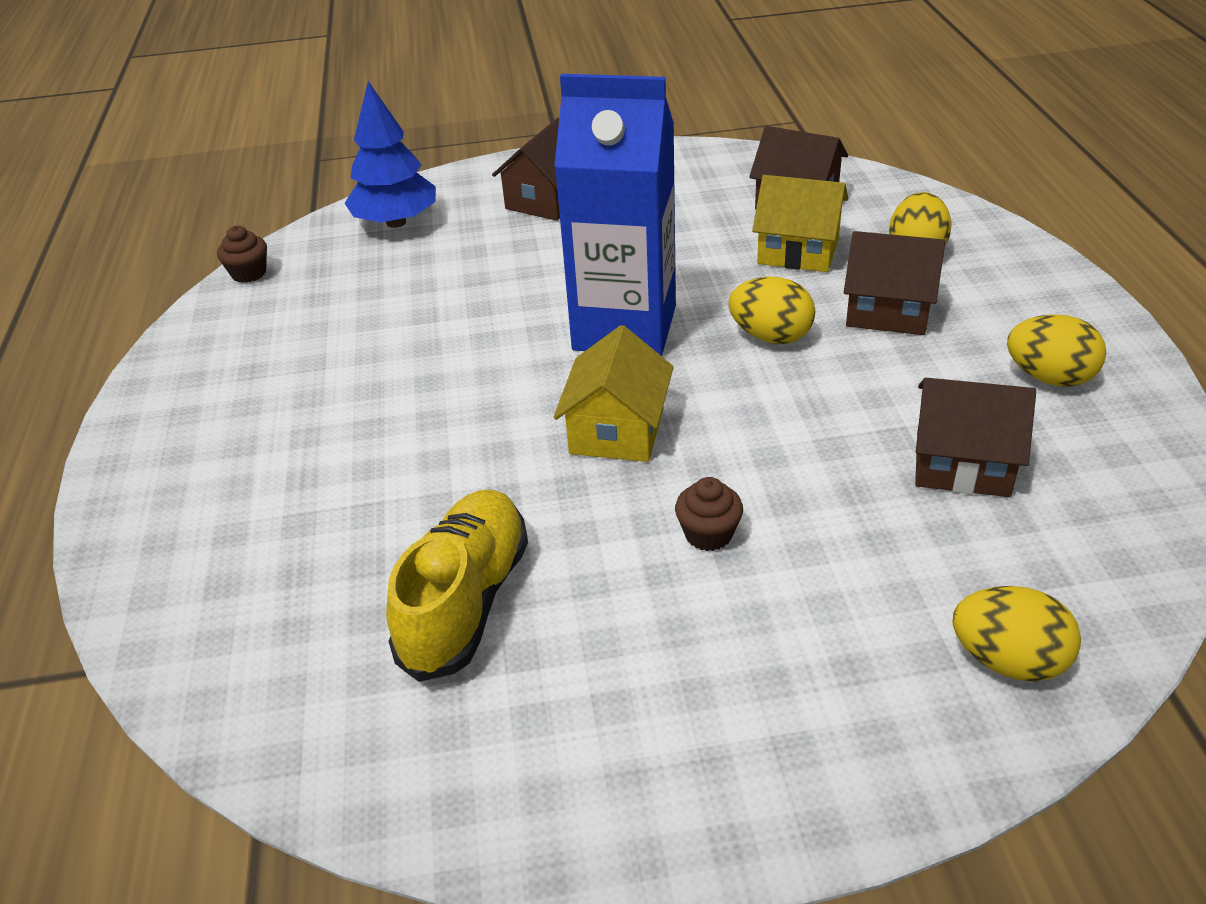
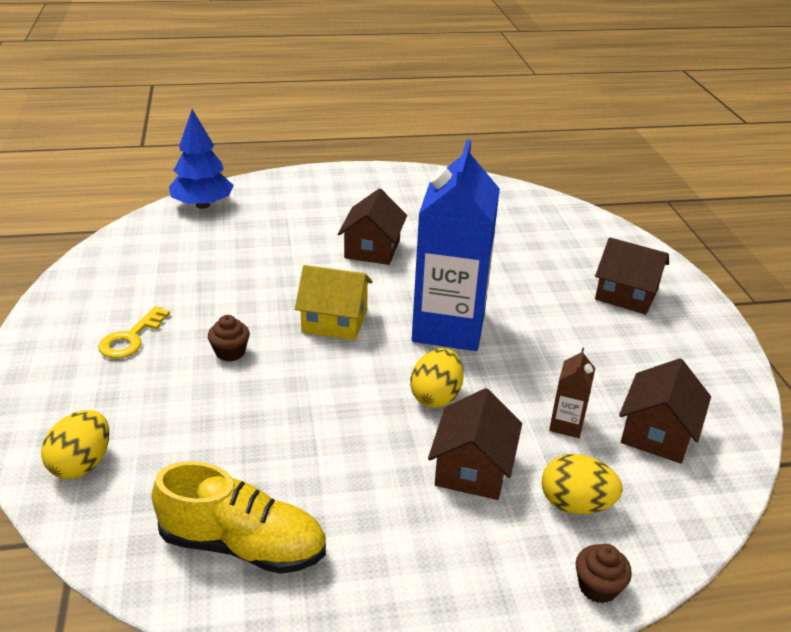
camera: 85 degrees right, 5 degrees down
(249, 273) = (510, 188): brown cupcake -> brown cupcake (598, 587)
(396, 222) = (580, 233): blue tree -> blue tree (203, 205)
(466, 601) = (207, 271): yellow shoe -> yellow shoe (243, 545)
(685, 671) = (131, 338): none -> yellow key
(798, 251) = (566, 425): yellow house -> brown carton
(962, 463) = (267, 478): brown house -> brown house (372, 249)
(1049, 377) = (366, 558): yellow egg -> none

